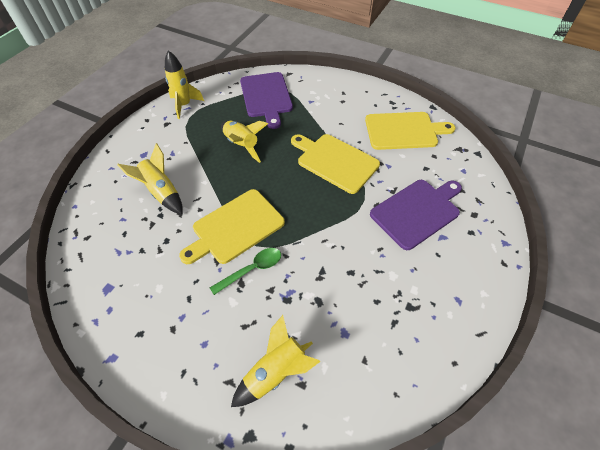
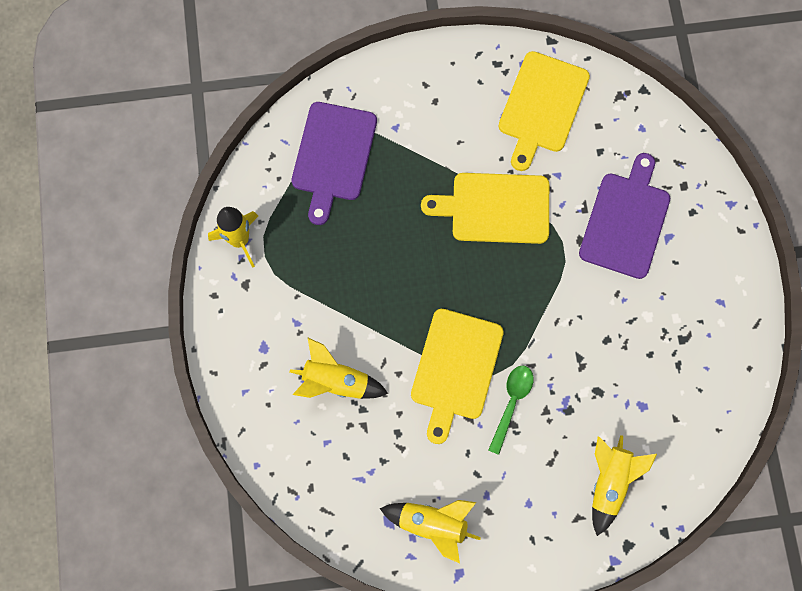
camera: 35 degrees left, 20 degrees up
(241, 145) = (368, 255): yellow rocket -> yellow rocket (432, 524)
(266, 97) = (333, 156): purple cutting board -> purple cutting board turned 60 degrees clockwise
(404, 131) = (542, 106): yellow cutting board -> yellow cutting board turned 150 degrees clockwise

